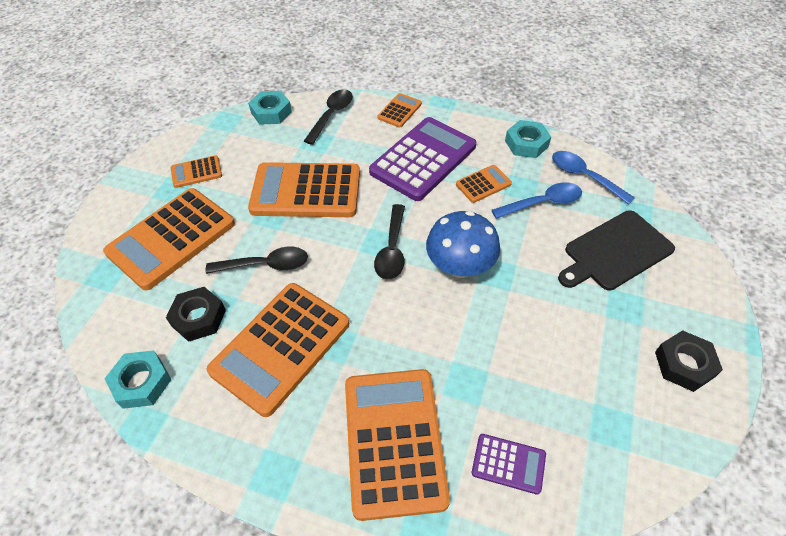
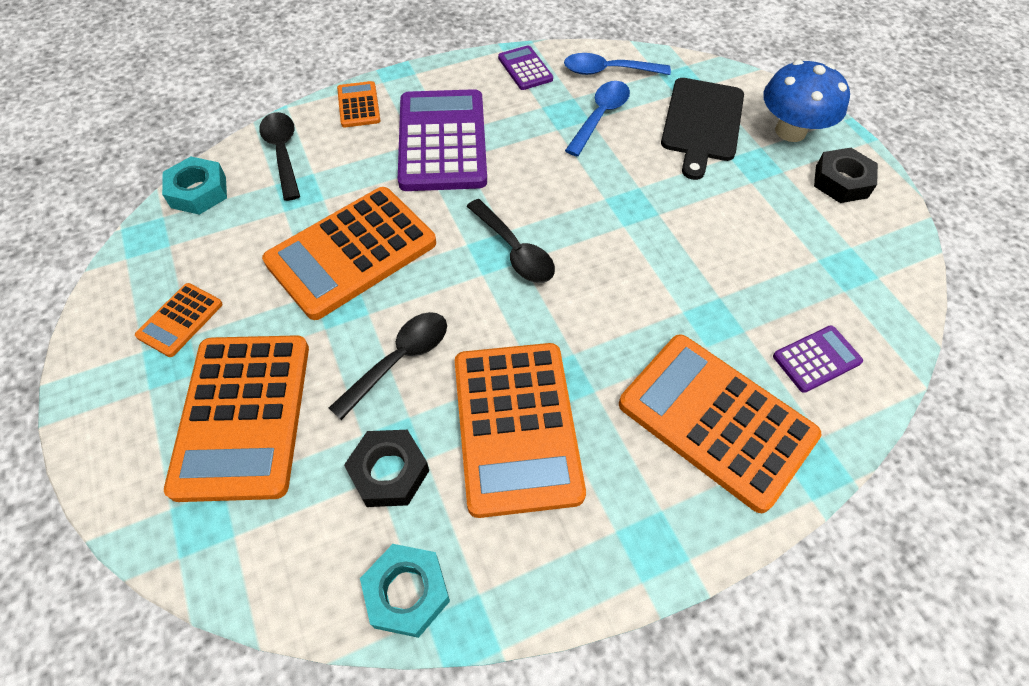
camera: 45 degrees left, 5 degrees up
(460, 266) = (594, 222): blue mushroom -> blue mushroom (790, 131)
(483, 184) = (529, 131): orange calculator -> none
(526, 144) = (525, 69): turquoise nut -> purple calculator

